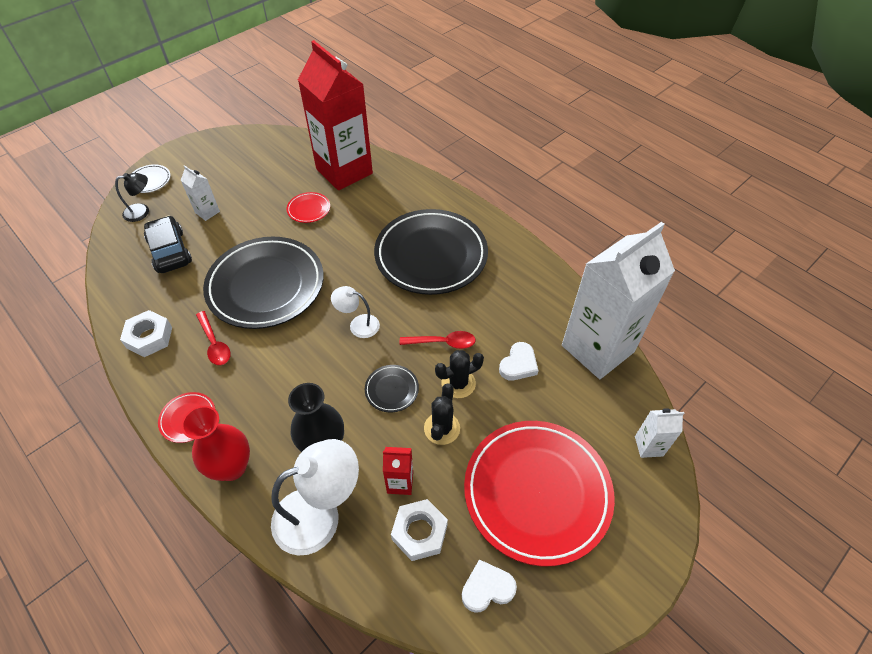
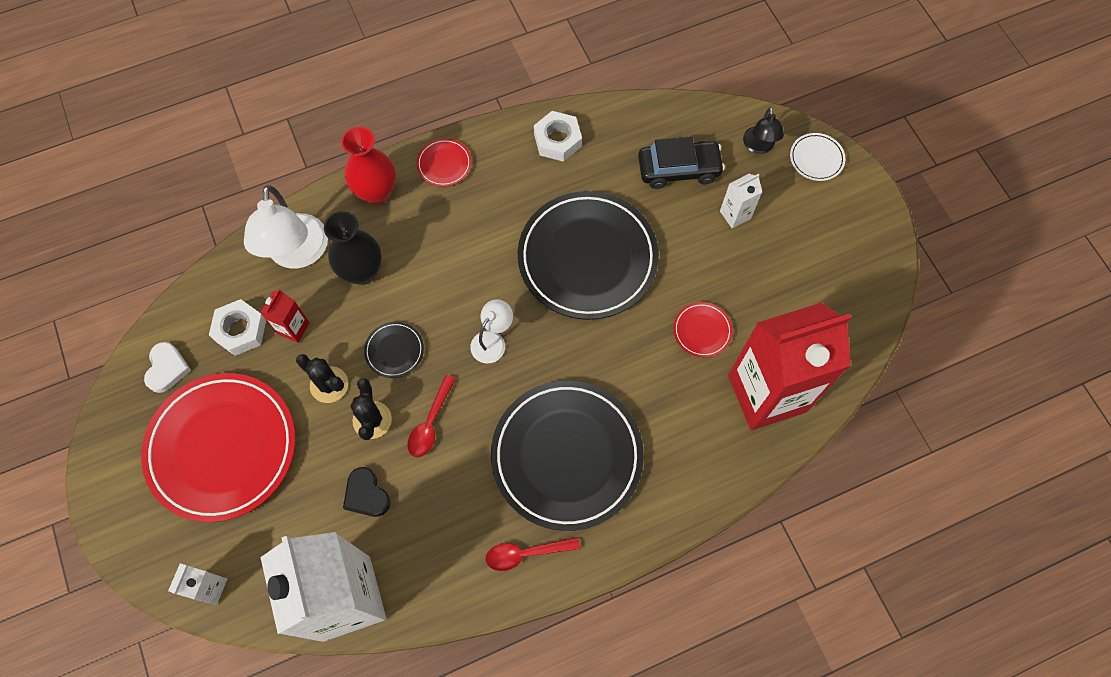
camera: 110 degrees right, 15 degrees up
(214, 343) = (525, 197): red spoon -> red spoon (526, 553)
(518, 364) = (366, 495): white heart -> black heart

